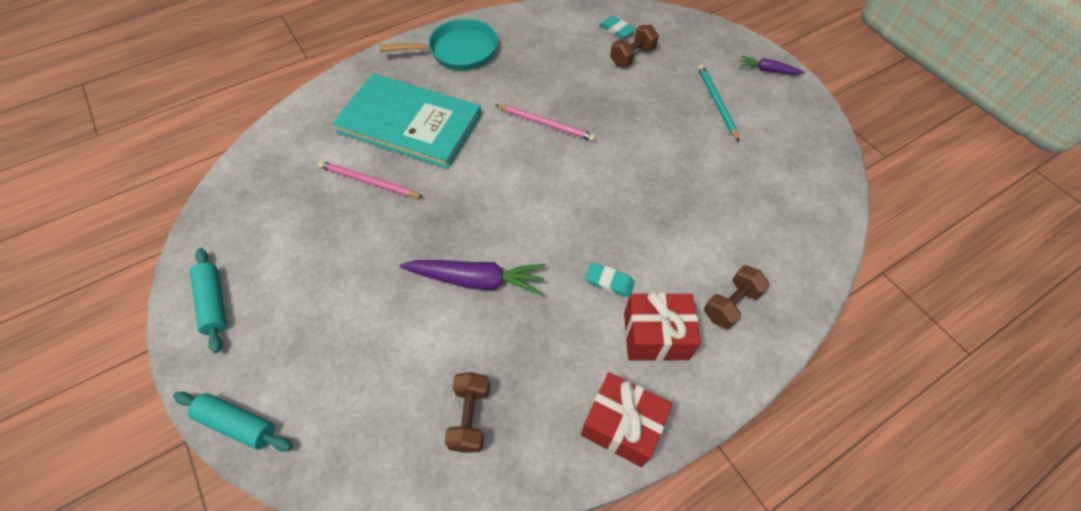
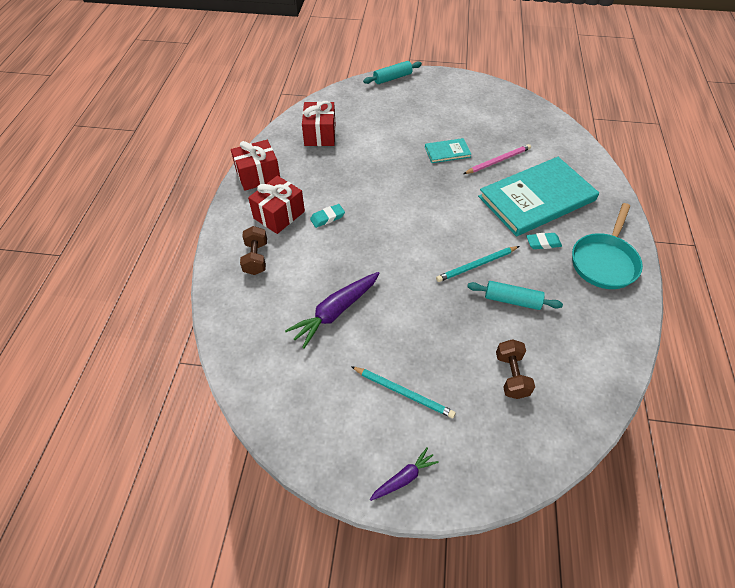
camera: 130 degrees right, 5 degrees down
(214, 303) = (463, 88): turquoise rolling pin -> turquoise rolling pin (512, 300)
(389, 237) = (447, 152): none -> turquoise book
(470, 417) = (320, 134): brown dumbbell -> red gift
(476, 280) = (386, 169): purple carrot -> purple carrot (335, 312)
(546, 124) = (476, 265): pink pencil -> turquoise pencil
(616, 30) = (559, 392): turquoise eraser -> turquoise eraser (543, 243)

